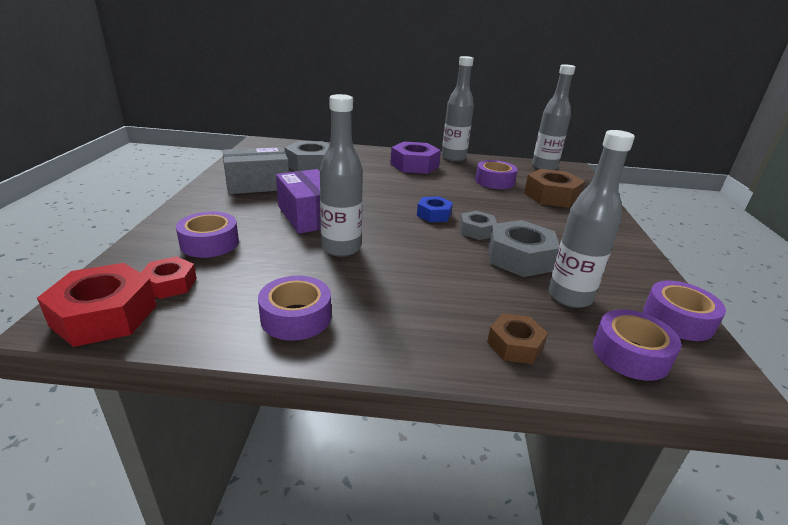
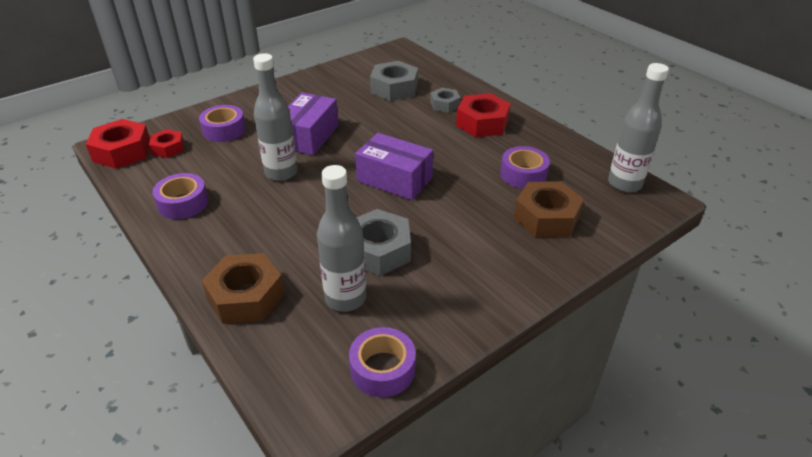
camera: 50 degrees right, 10 degrees up
(257, 184) = (325, 93): grey box -> none
(414, 165) = (482, 123): purple nut -> red nut
(434, 215) = (394, 179): blue nut -> purple box
(453, 158) = (541, 130): grey bottle -> none
(476, 231) = (397, 211): grey nut -> grey nut (444, 104)
(515, 345) = (246, 296): brown nut -> brown nut, size x1.70
(630, 354) = (295, 355): purple tape -> none

